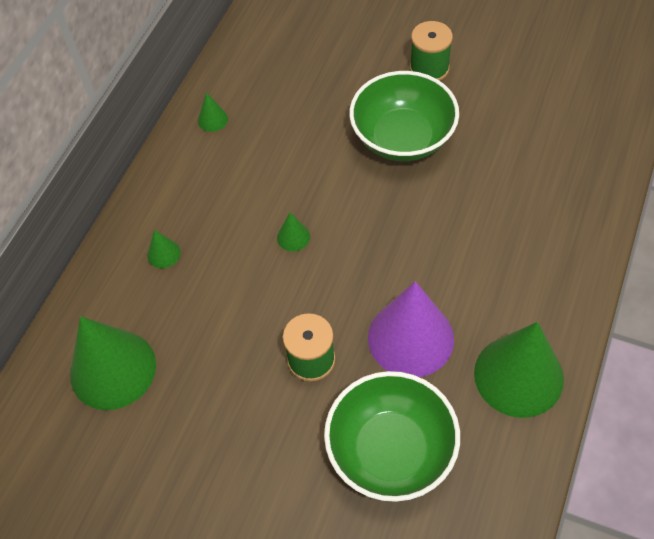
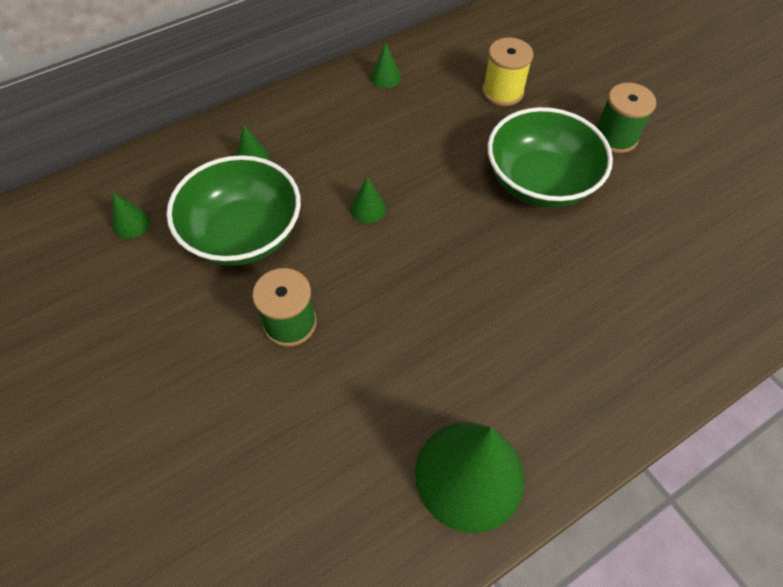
camera: 30 degrees right, 0 degrees up
(113, 369) = (131, 223): green cone -> green cone, size x0.42
(317, 78) = (502, 92): none -> yellow spool
(391, 450) = (286, 457): green bowl -> green bowl (243, 234)
(410, 338) = (394, 364): purple cone -> none

